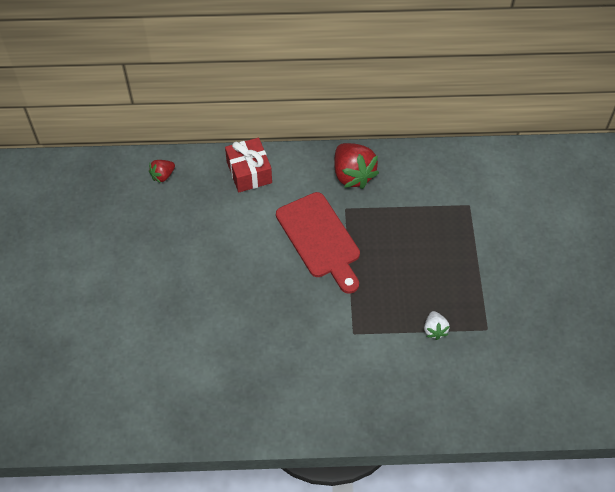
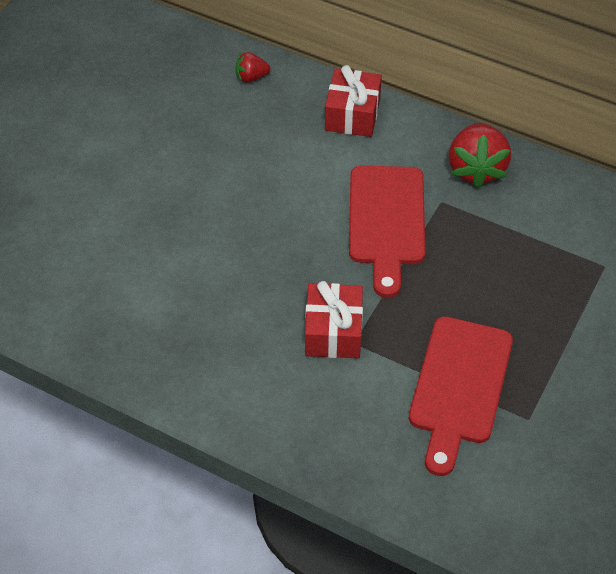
camera: 30 degrees right, 5 degrees down
(336, 333) = (333, 332): none -> red gift
(434, 330) = (459, 386): white strawberry -> red cutting board

